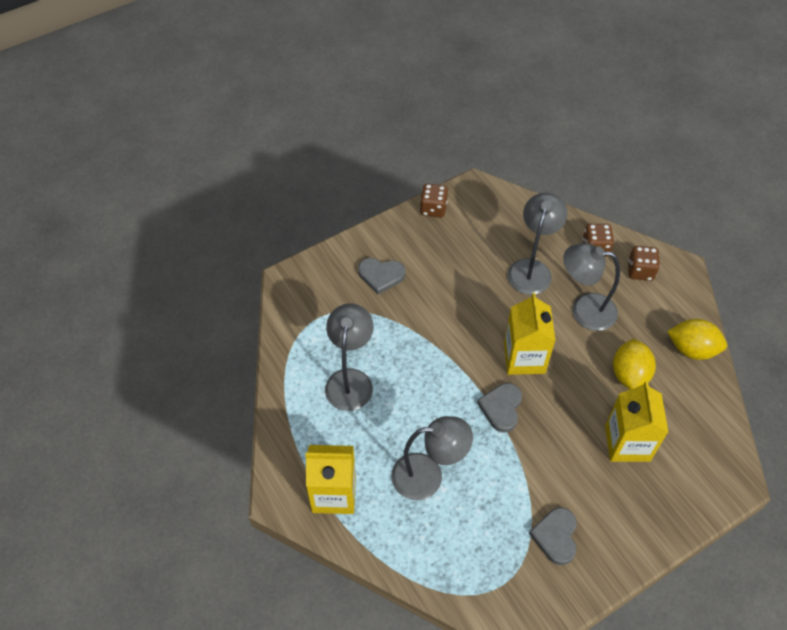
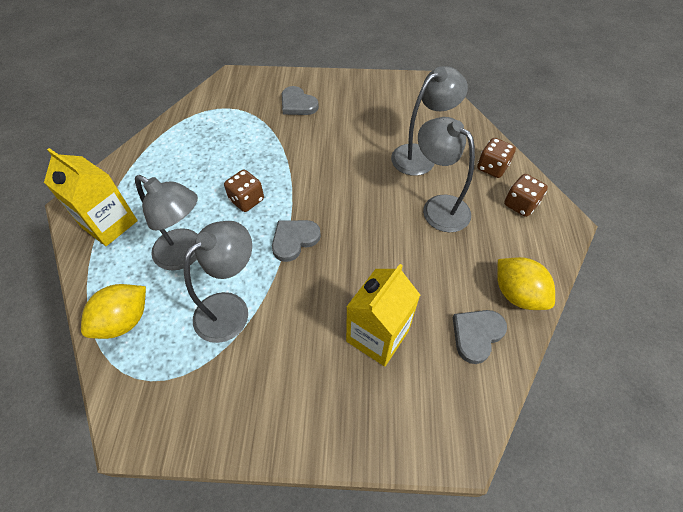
camera: 35 degrees right, 0 degrees up
(350, 380) = (204, 157): grey lamp -> grey lamp (230, 308)
(433, 209) = (380, 81): brown dice -> brown dice (247, 200)
(524, 358) = (351, 214): yellow carton -> none
(556, 536) = (235, 372): grey heart -> grey heart (476, 335)
(629, 374) = (433, 279): yellow lemon -> yellow lemon (124, 321)

